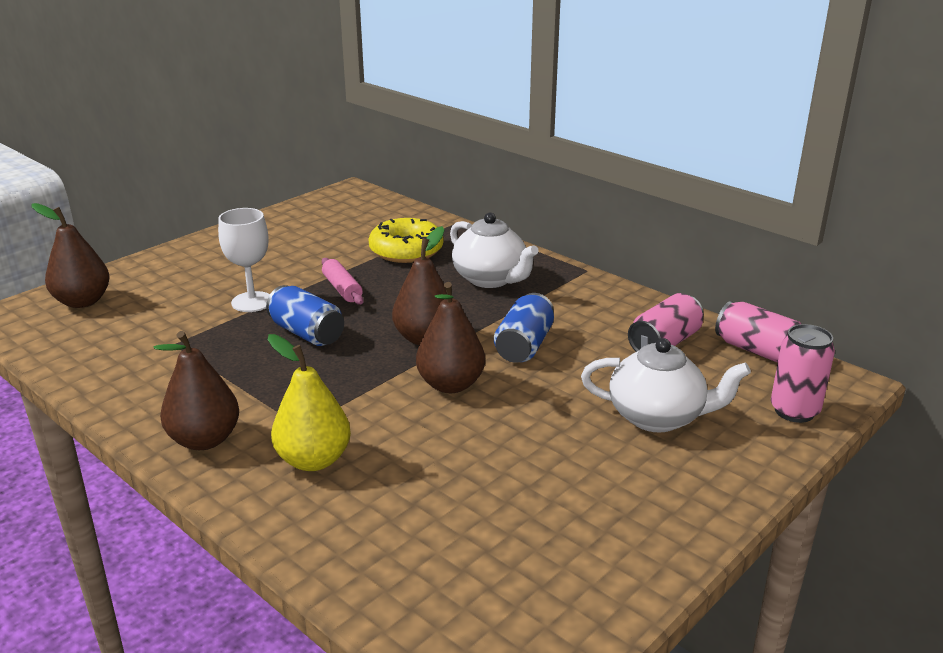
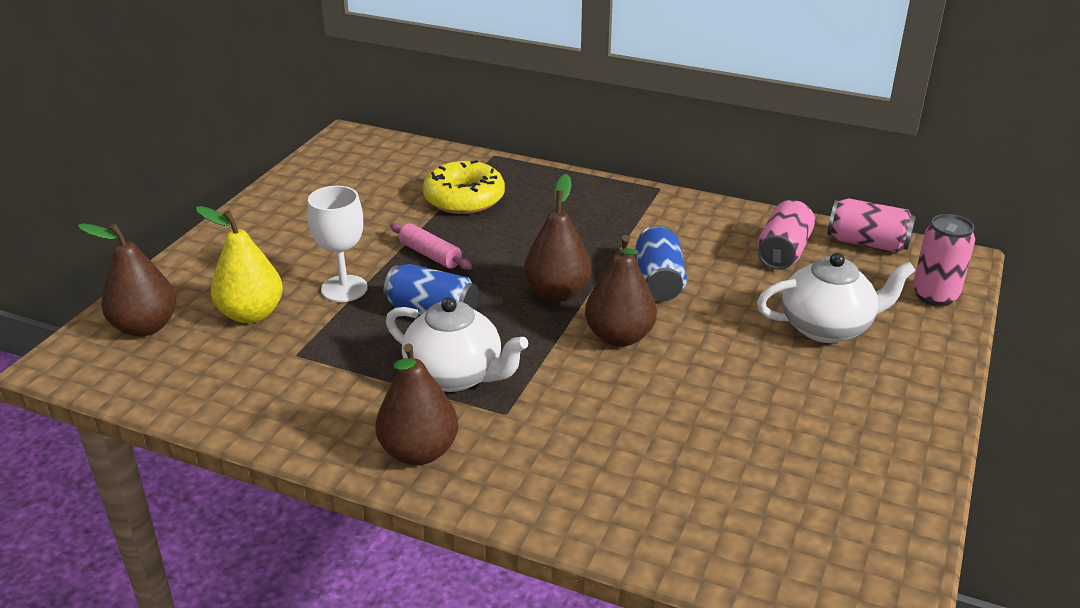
camera: 20 degrees left, 5 degrees up
(313, 460) = (546, 445): yellow pear -> yellow pear (251, 314)
(491, 279) = (574, 215): white teapot -> white teapot (456, 375)

